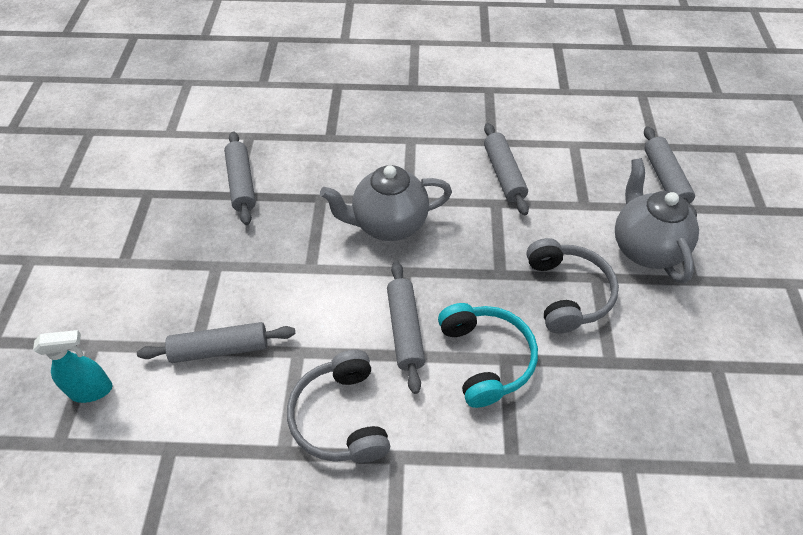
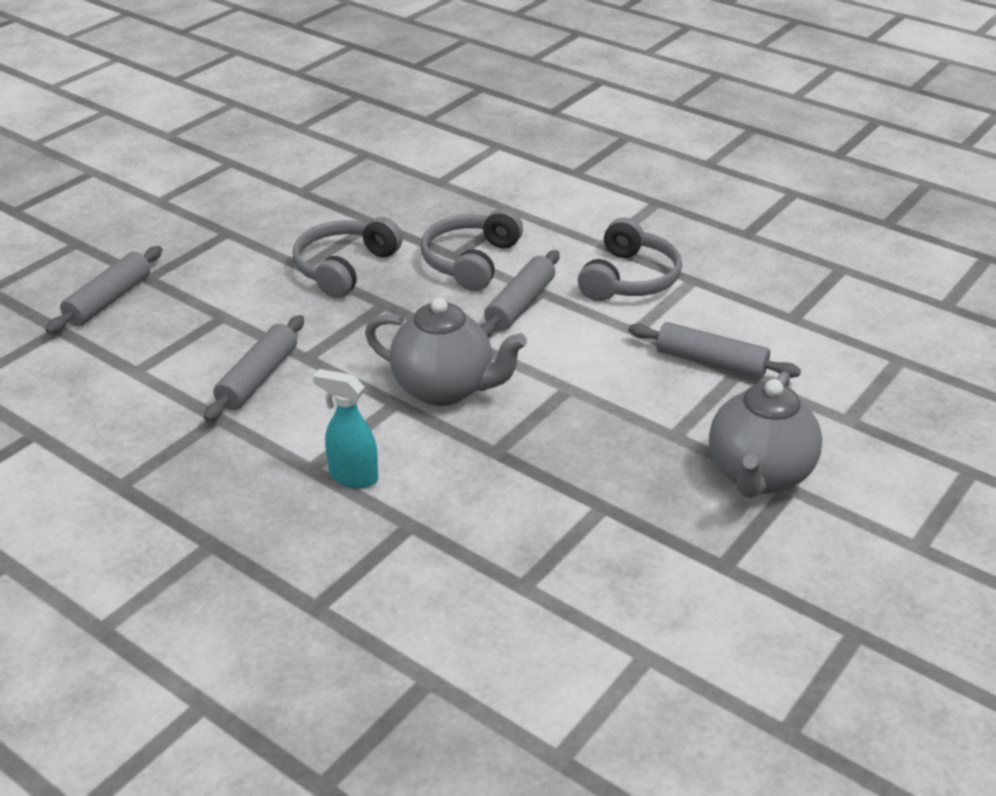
camera: 145 degrees left, 15 degrees down
(92, 390) = (857, 383): turquoise spray bottle -> turquoise spray bottle (353, 477)
(241, 183) = (583, 517): grey rolling pin -> none
(486, 358) = (470, 261): turquoise headphones -> grey headphones
(645, 248) = (227, 265): grey teapot -> grey teapot (758, 475)

